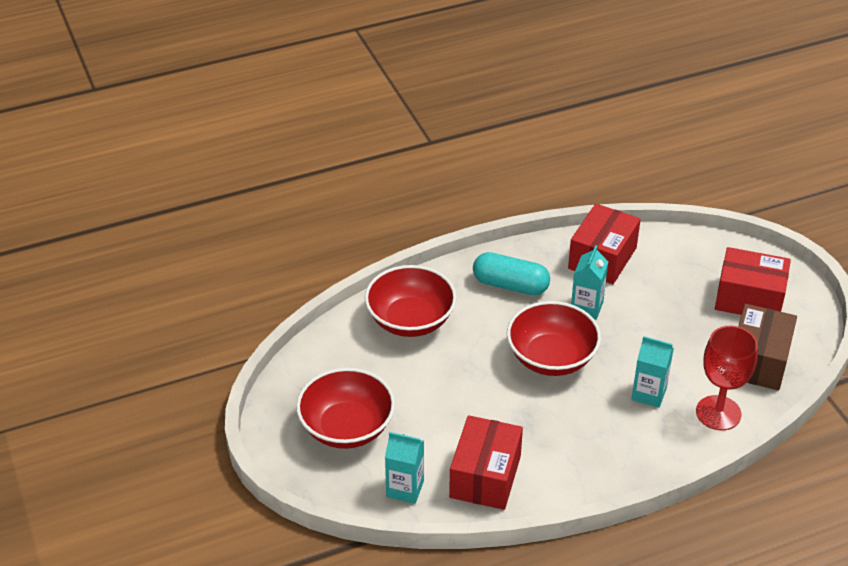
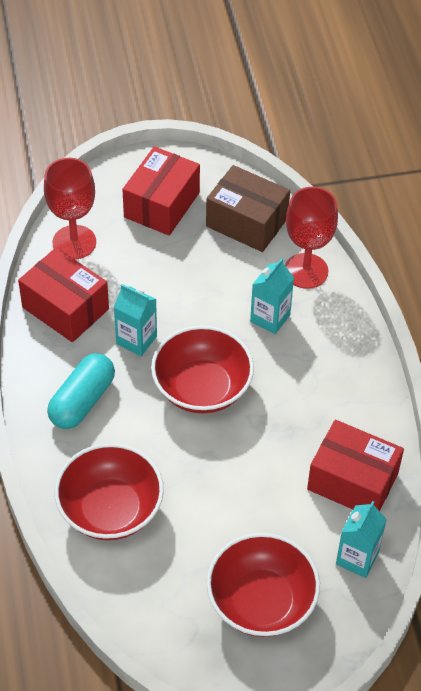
camera: 80 degrees left, 10 degrees up
(676, 250) = (74, 242): none -> red goblet

